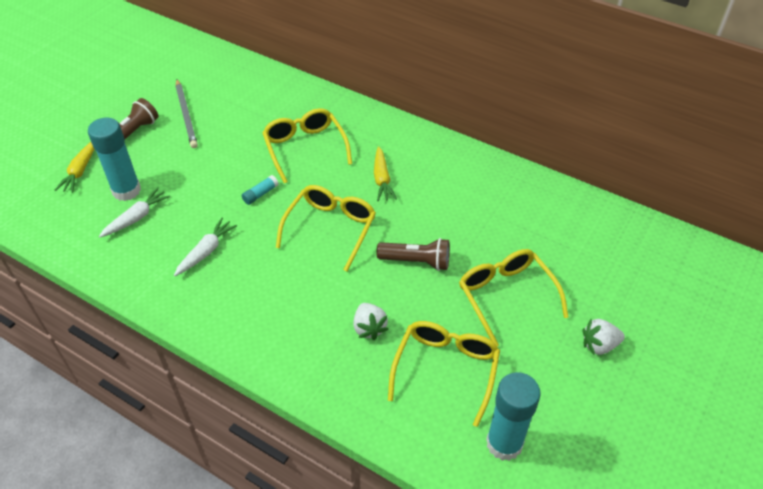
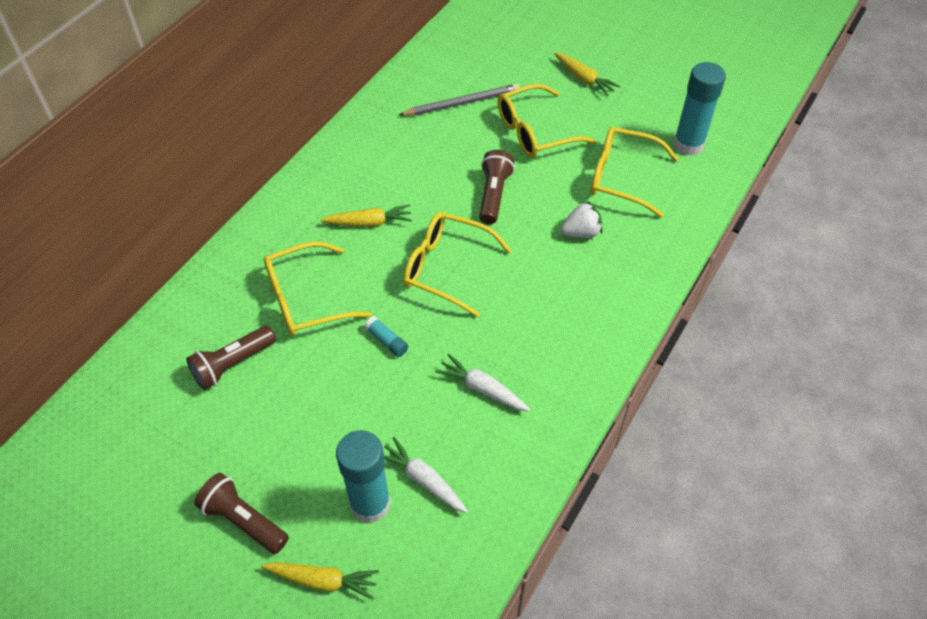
camera: 90 degrees left, 5 degrees up
(186, 115) = (212, 451): grey pencil -> grey pencil (462, 103)
(252, 117) = (233, 364): none -> brown flashlight
(599, 345) = (584, 79): white strawberry -> yellow carrot

